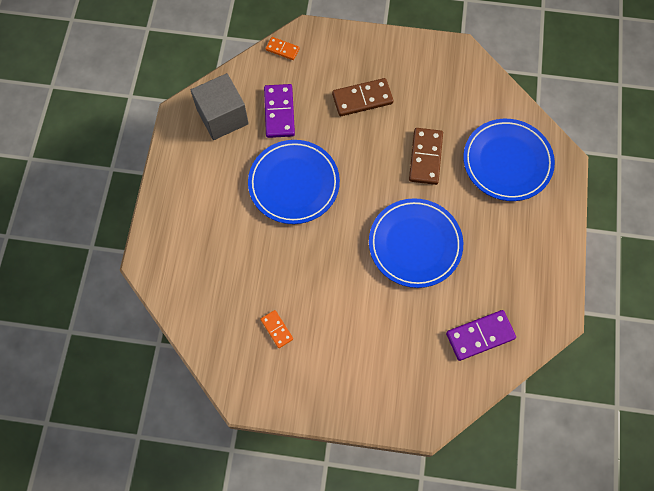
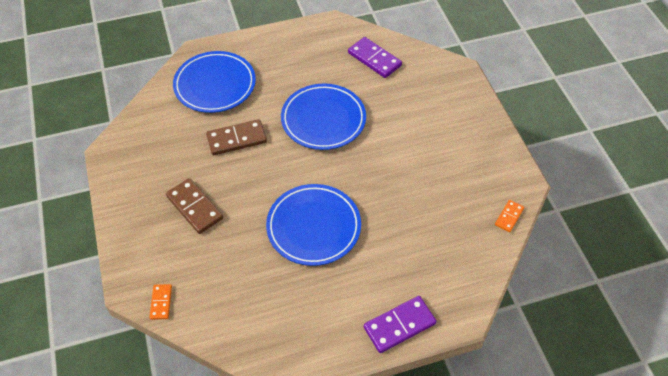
camera: 115 degrees left, 15 degrees down
(222, 117) = (270, 323): grey cube -> none
(277, 329) = (454, 184): orange domino -> orange domino (509, 217)
(279, 112) = (241, 272): purple domino -> purple domino (399, 325)

